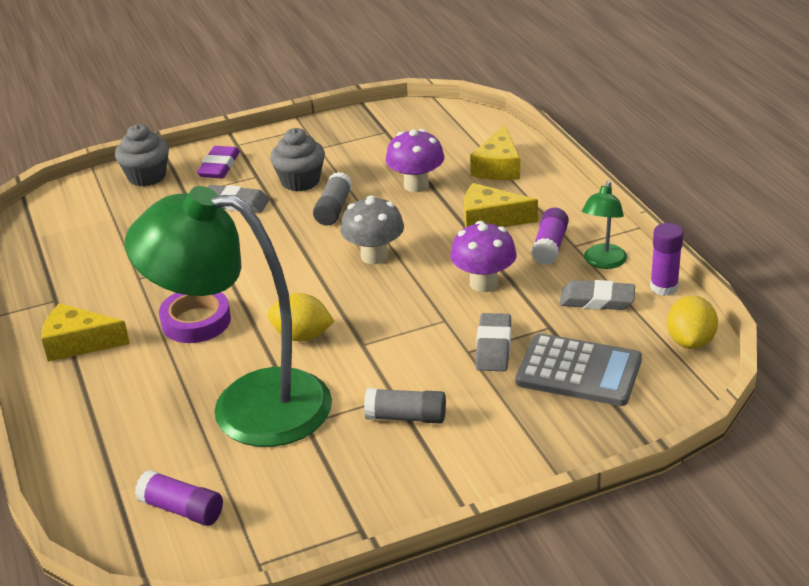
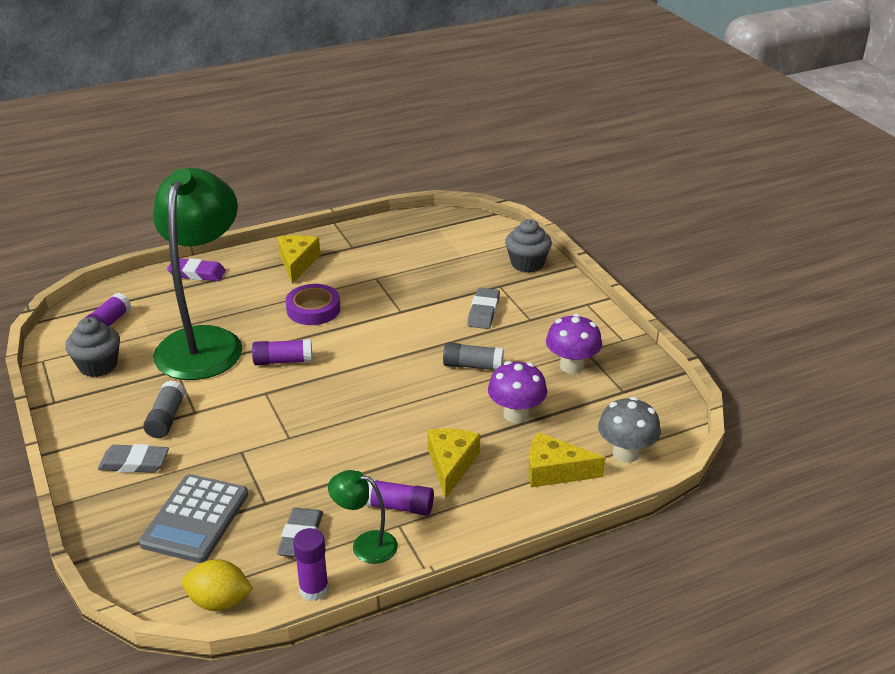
camera: 85 degrees right, 0 degrees up
(219, 166) = (546, 298): purple eraser -> purple eraser (197, 273)
(300, 181) = (521, 344): grey cupcake -> grey cupcake (98, 366)
(302, 336) = (283, 361): yellow lemon -> purple glue stick
(374, 256) = (393, 393): grey mushroom -> grey mushroom (626, 453)
(483, 283) = (341, 460): purple mushroom -> purple mushroom (571, 366)
(493, 347) = (244, 466): grey eraser -> grey eraser (134, 463)

